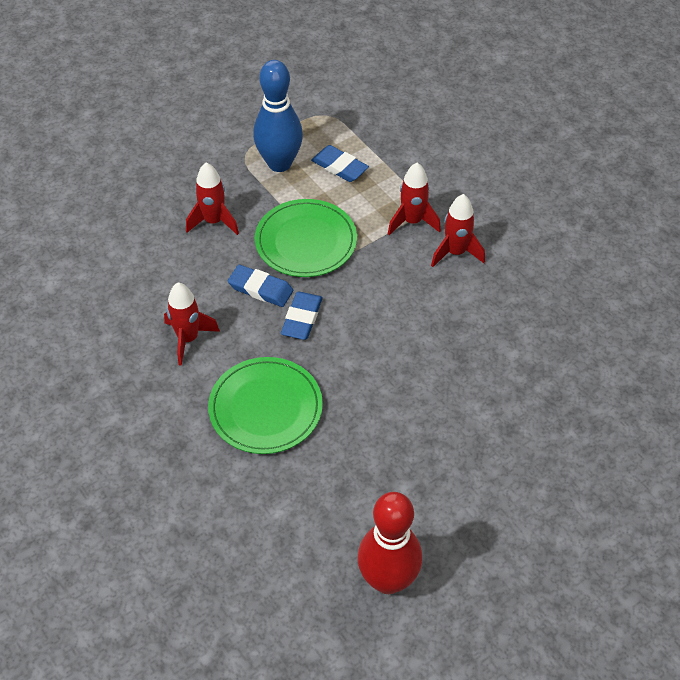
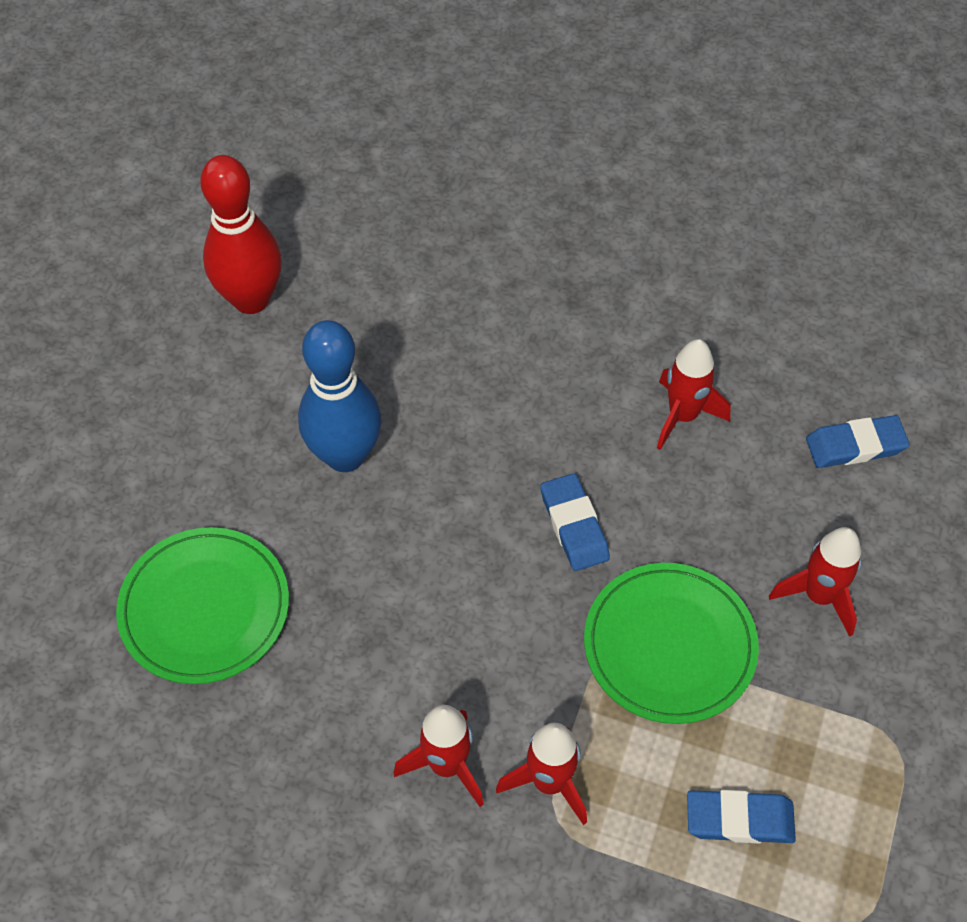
camera: 145 degrees right, 5 degrees up
(260, 289) = (662, 534): blue eraser -> blue eraser (855, 445)
(265, 408) = (519, 391): green plate -> green plate (204, 608)
(279, 163) = (831, 763): blue bowling pin -> blue bowling pin (345, 455)

